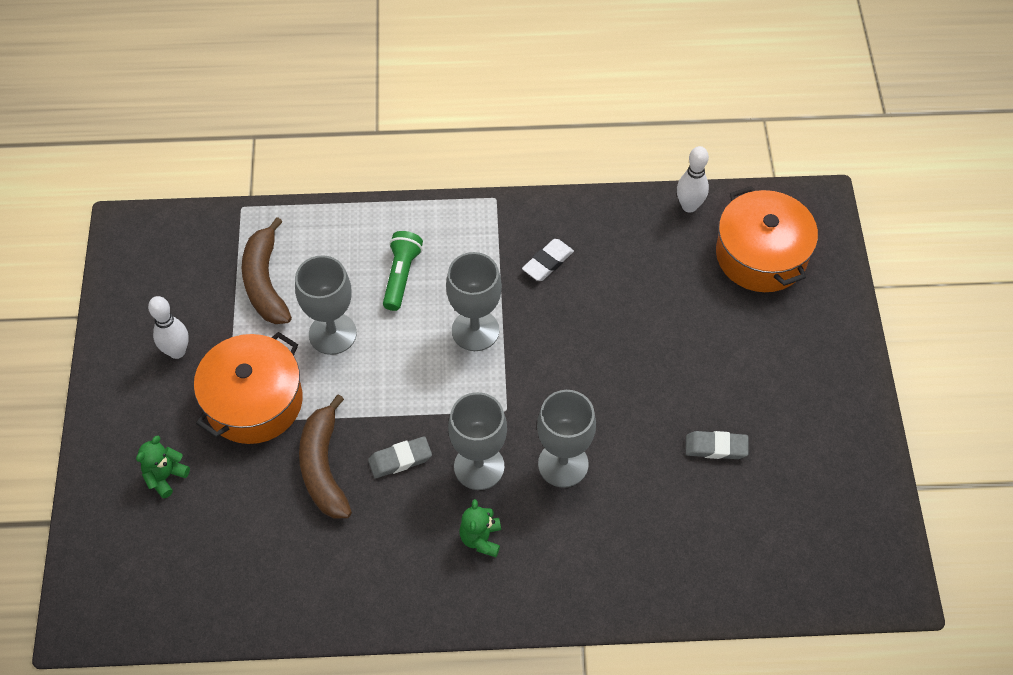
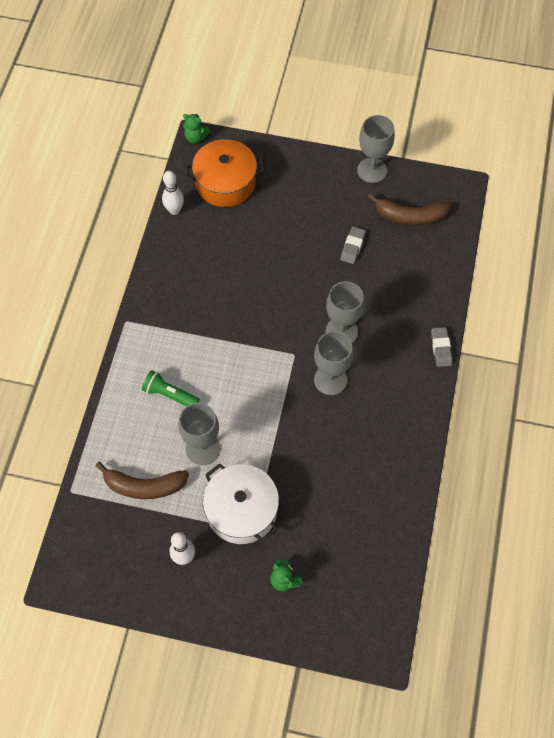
camera: 75 degrees left, 5 degrees up
(254, 401) = (241, 510): orange pot -> white pot
(323, 467) = (305, 474): brown banana -> brown banana (410, 216)
(400, 459) = (312, 425): grey eraser -> grey eraser (441, 348)
(475, 330) = (228, 358): grey goblet -> grey goblet (372, 170)
(481, 539) = (380, 390): green teddy bear -> green teddy bear (195, 137)
(547, 262) = (190, 302): white eraser -> none

